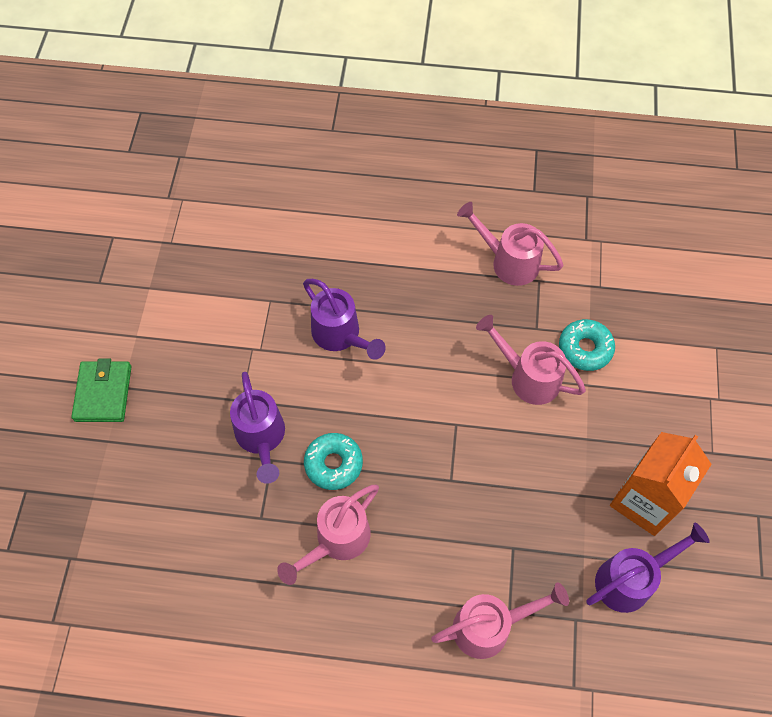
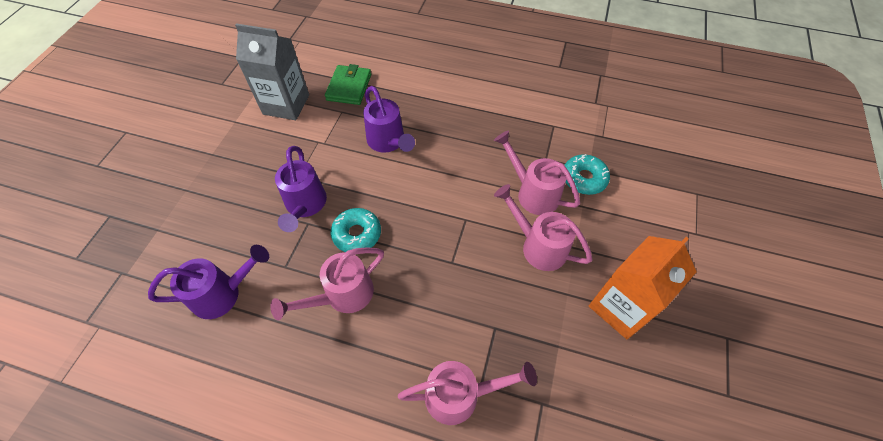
camera: 10 degrees right, 5 degrees down
(103, 393) = (195, 156): green wallet -> green wallet (349, 87)
(195, 301) = (286, 104): none -> grey carton
(509, 262) = (531, 110): pink watering can -> pink watering can (538, 246)
(630, 580) = (599, 375): purple watering can -> purple watering can (223, 294)

